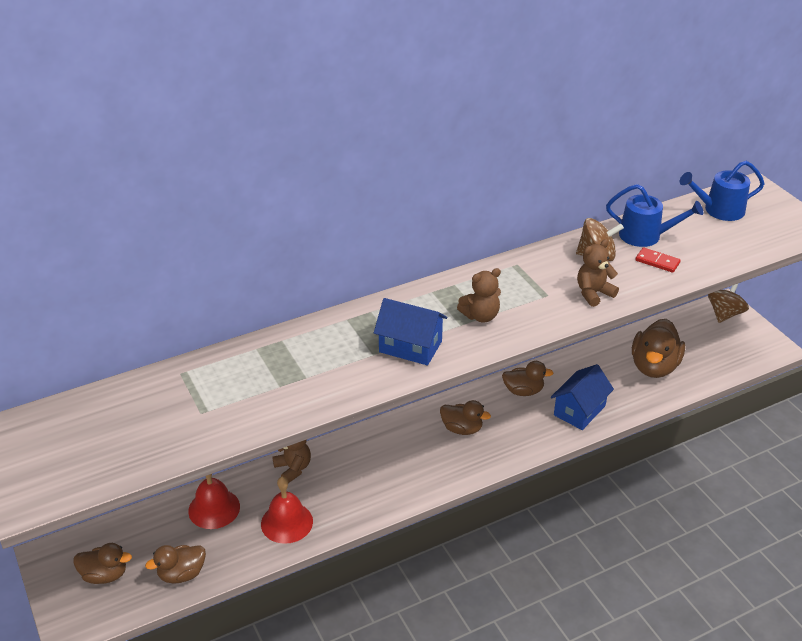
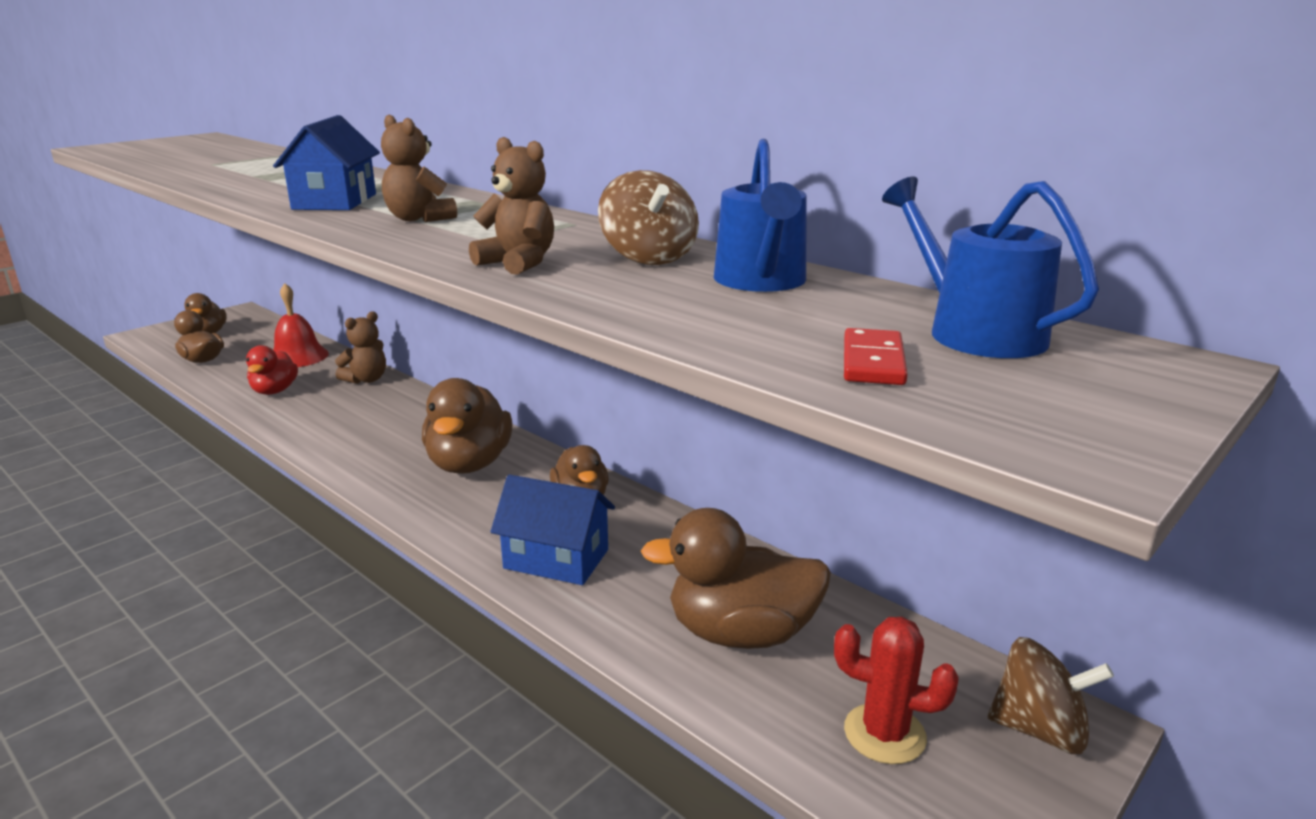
camera: 70 degrees right, 15 degrees down
(287, 522) = (274, 391): red bell -> red duck
(462, 429) = (469, 464): brown duck -> brown duck, size x1.63
(657, 262) = (671, 295): red domino -> red domino (872, 362)
(719, 349) = (884, 734): none -> red cactus

